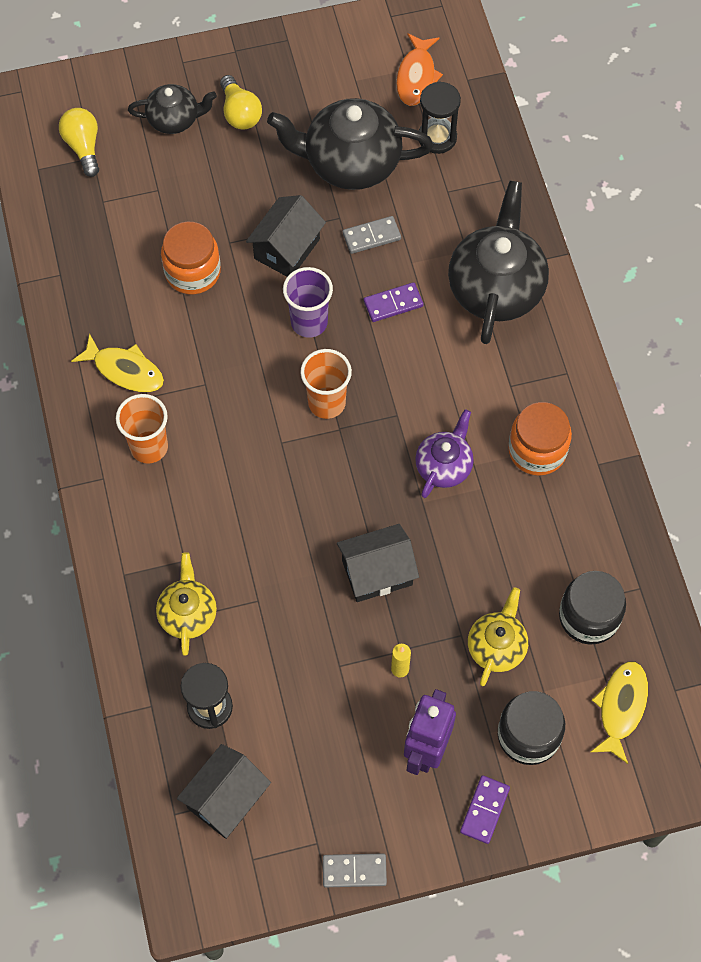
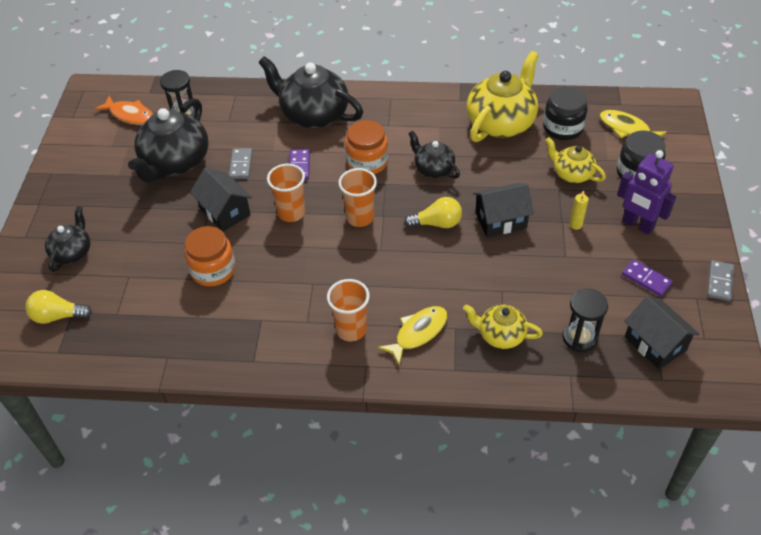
camera: 70 degrees left, 15 degrees down
(125, 370) = (276, 331): yellow fish -> yellow fish (418, 333)
(240, 113) = (94, 213): yellow light bulb -> yellow light bulb (437, 223)
(309, 322) = (291, 213): purple cup -> orange cup
(377, 572) = (501, 220): black house -> black house turned 75 degrees clockwise
(444, 466) = (433, 169): purple teapot -> black teapot
(484, 810) = (685, 206): purple domino -> purple domino (646, 279)
(537, 450) = (439, 124): orange jar -> orange jar (367, 162)
(569, 531) = (501, 123): none -> yellow teapot

